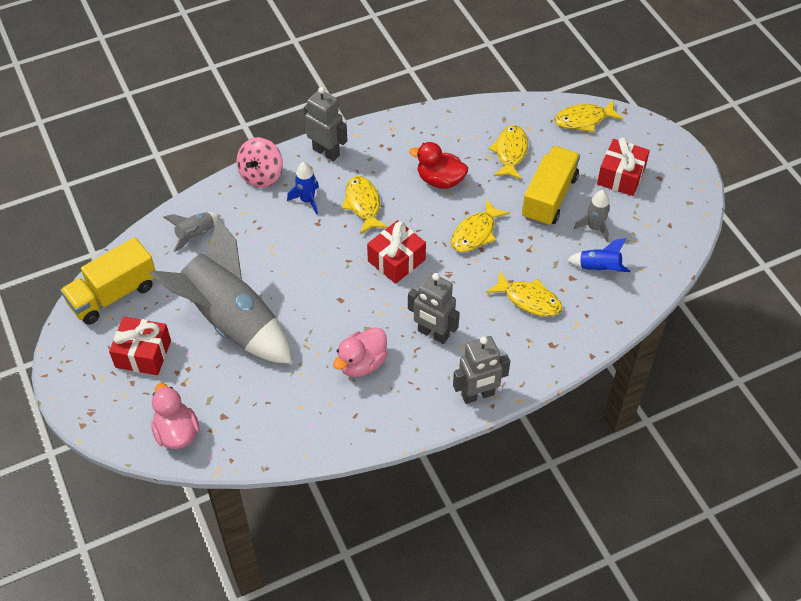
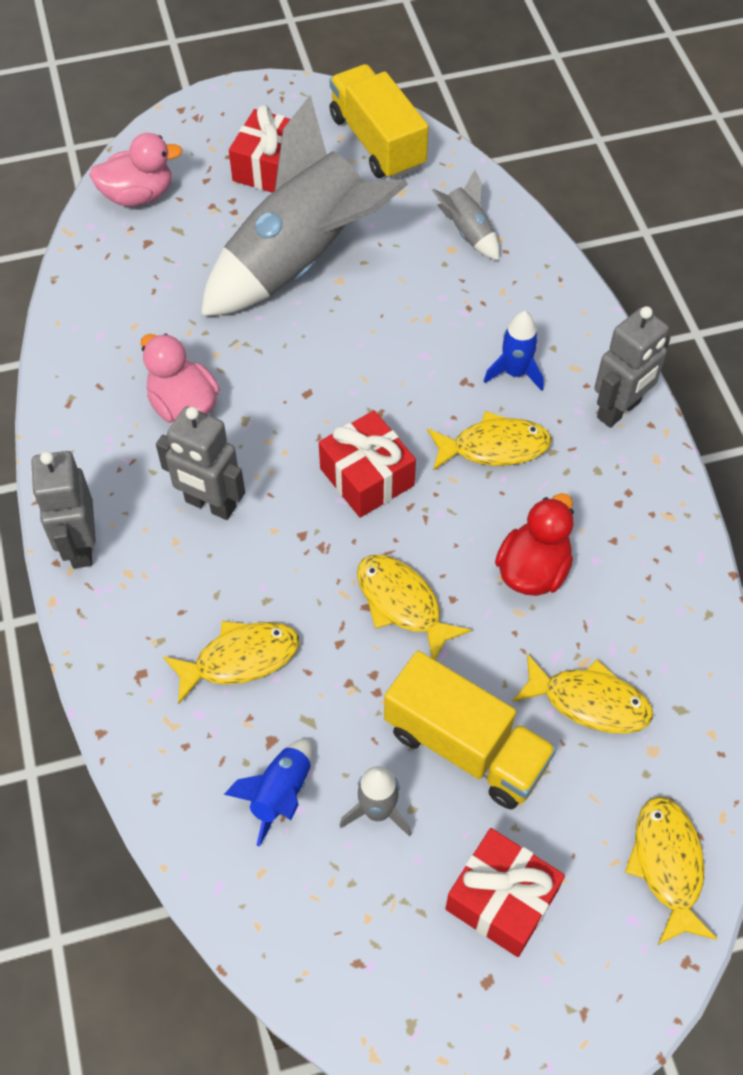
camera: 100 degrees right, 5 degrees up
(261, 175) = (576, 319): pink spinning top -> none
(433, 334) = (210, 504): grey robot -> grey robot turned 105 degrees counterclockwise
(529, 300) = (240, 659): yellow fish -> yellow fish turned 150 degrees counterclockwise

